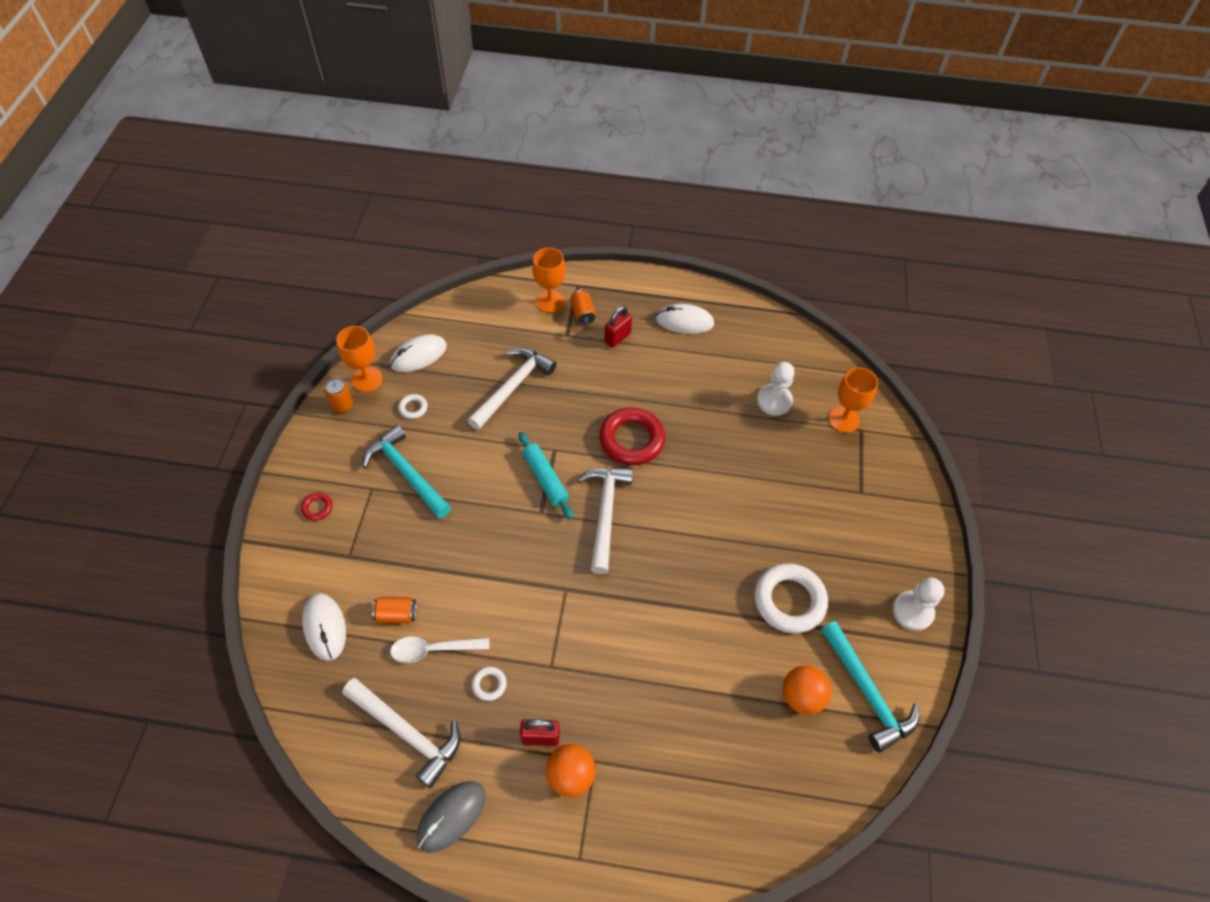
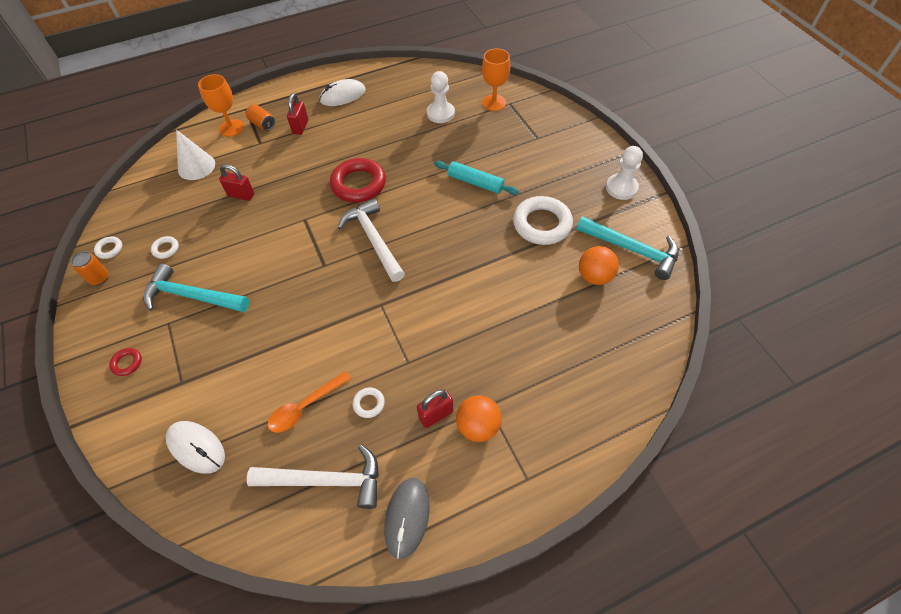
camera: 30 degrees left, 0 degrees up
(367, 379) = (109, 249): orange goblet -> white ring
(396, 614) = (255, 400): orange can -> none
(418, 355) = (145, 211): white mouse -> none
(433, 649) = (305, 407): white spoon -> orange spoon
(492, 330) = (196, 166): none -> white cone
(513, 387) = (241, 195): white hammer -> red padlock
(545, 479) = (311, 241): turquoise rolling pin -> turquoise rolling pin (475, 182)

